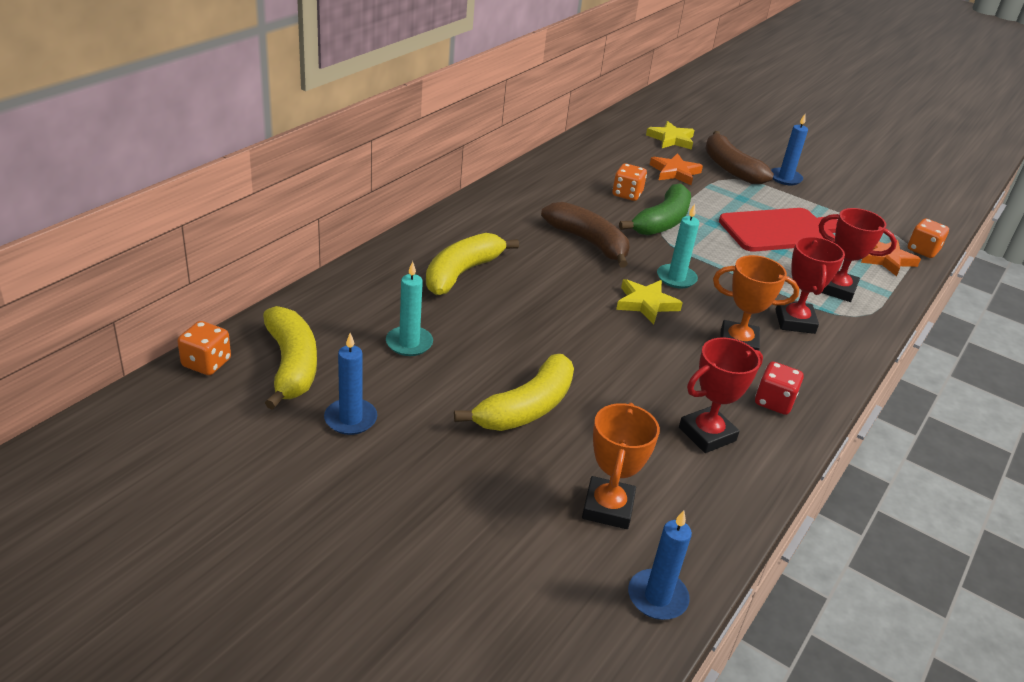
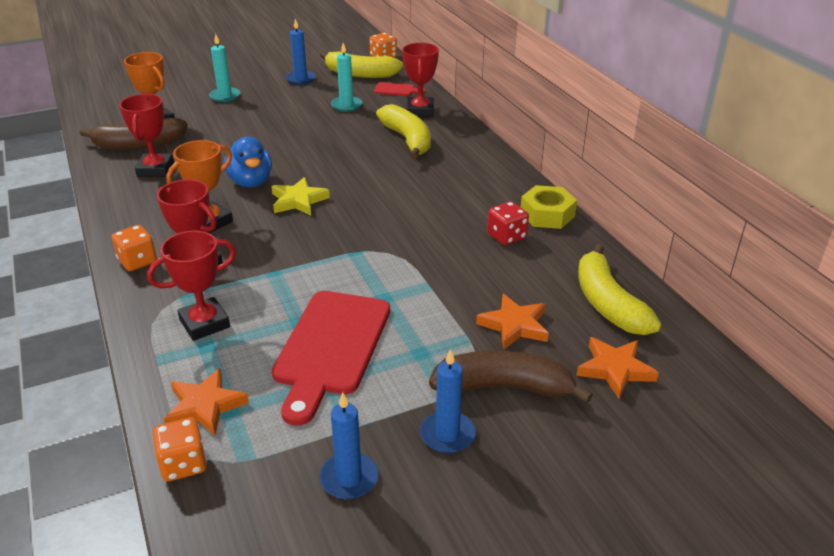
camera: 125 degrees right, 0 degrees up
(328, 316) = (396, 90): none -> red cutting board
(380, 282) = (420, 111): none -> red trophy
(526, 408) = (251, 122): yellow banana -> yellow banana (607, 303)
(528, 178) = (547, 214): none -> yellow nut
(589, 242) = (406, 207): brown banana -> brown banana (138, 145)
(627, 194) = (480, 264): orange dice -> orange dice (137, 261)
(650, 347) = (251, 182): none -> blue duck
(657, 597) = (96, 116): blue candle -> blue candle (349, 478)
(662, 222) = (410, 263): green banana -> none
(671, 139) = (615, 369): yellow star -> orange star
(676, 278) = (316, 230): turquoise candle -> turquoise candle (225, 96)
(774, 402) = (142, 207): red dice -> red dice (506, 236)

